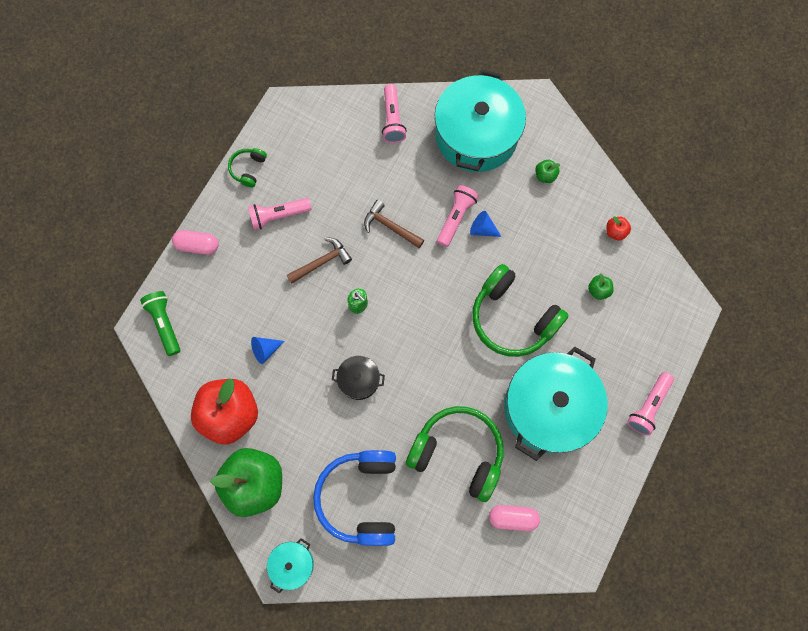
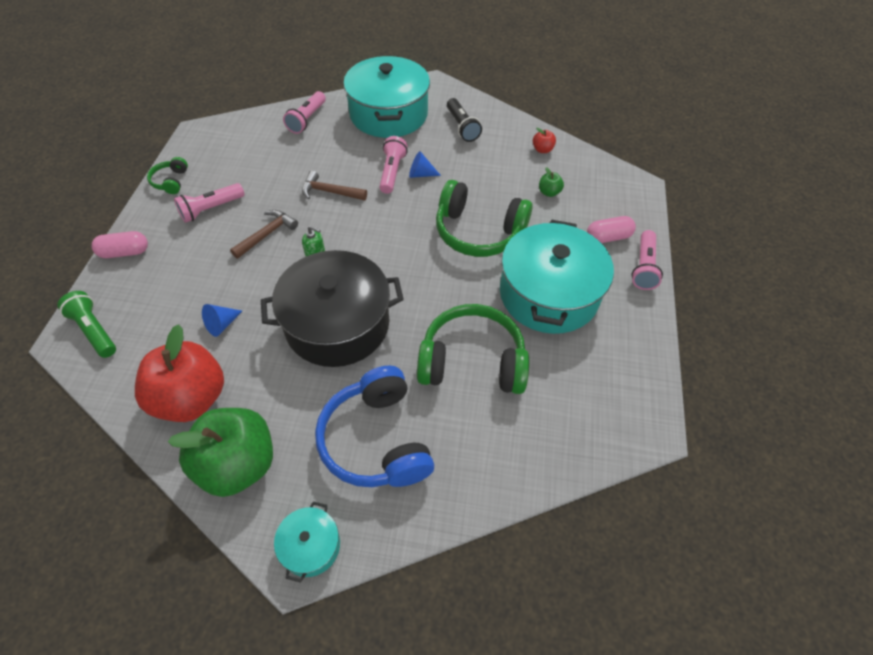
camera: 20 degrees left, 20 degrees down
(359, 380) = (337, 324): black pot -> black pot, size x2.23
(392, 119) = (307, 119): pink flashlight -> pink flashlight turned 45 degrees clockwise
(512, 517) = (560, 407): pink capsule -> pink capsule (608, 237)
(545, 175) = (462, 127): green apple -> black flashlight

